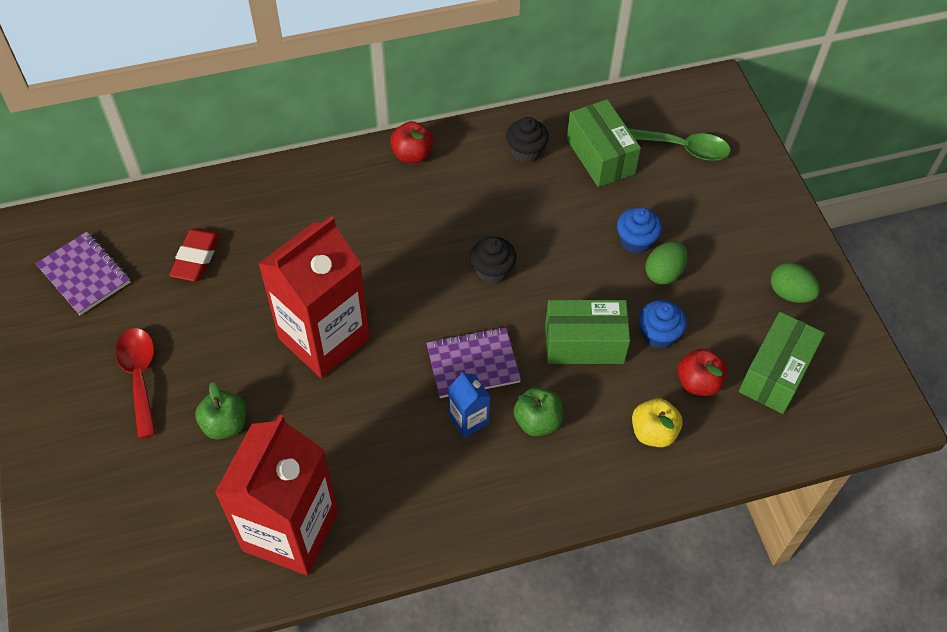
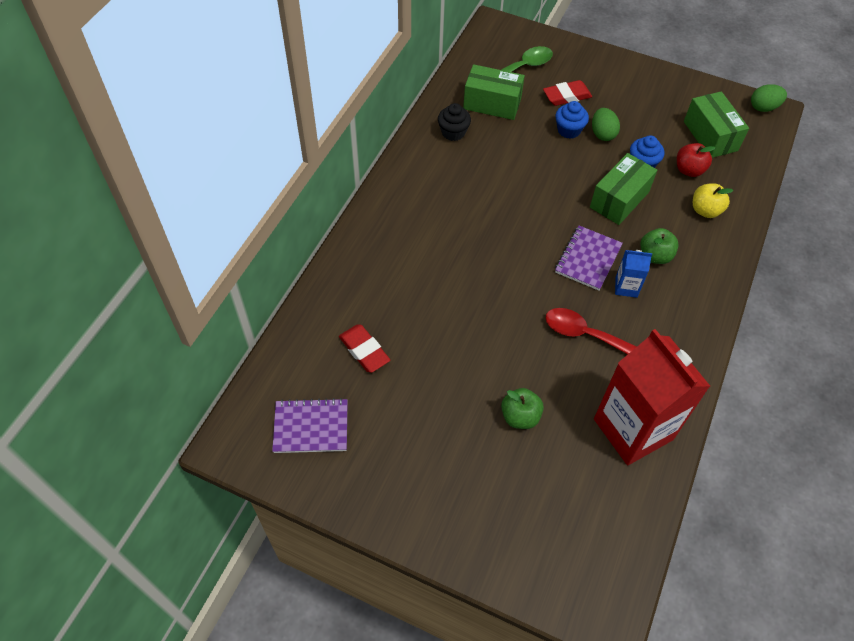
camera: 50 degrees left, 0 degrees up
(140, 376) = (435, 444): red spoon -> red spoon (583, 334)
(324, 338) = (500, 321): red carton -> none
(412, 155) = (398, 185): red apple -> none
(492, 270) = (527, 206): black cupcake -> none
(683, 209) = (566, 96): none -> red eraser
(790, 293) = (664, 95): green egg -> green egg (763, 107)

